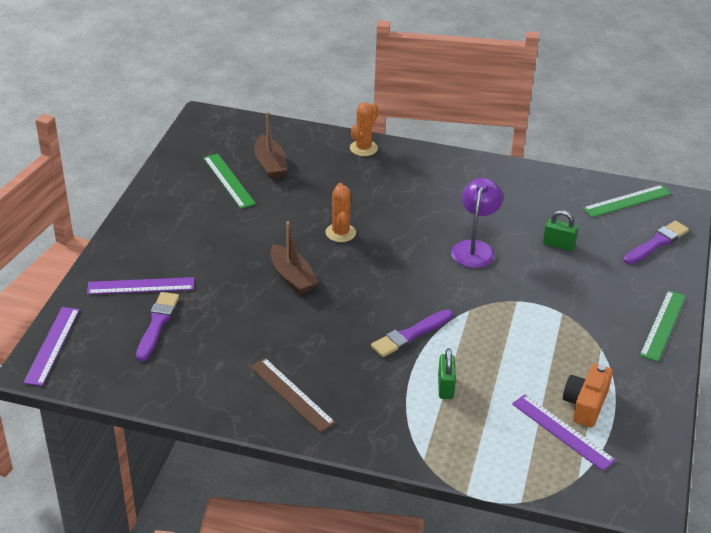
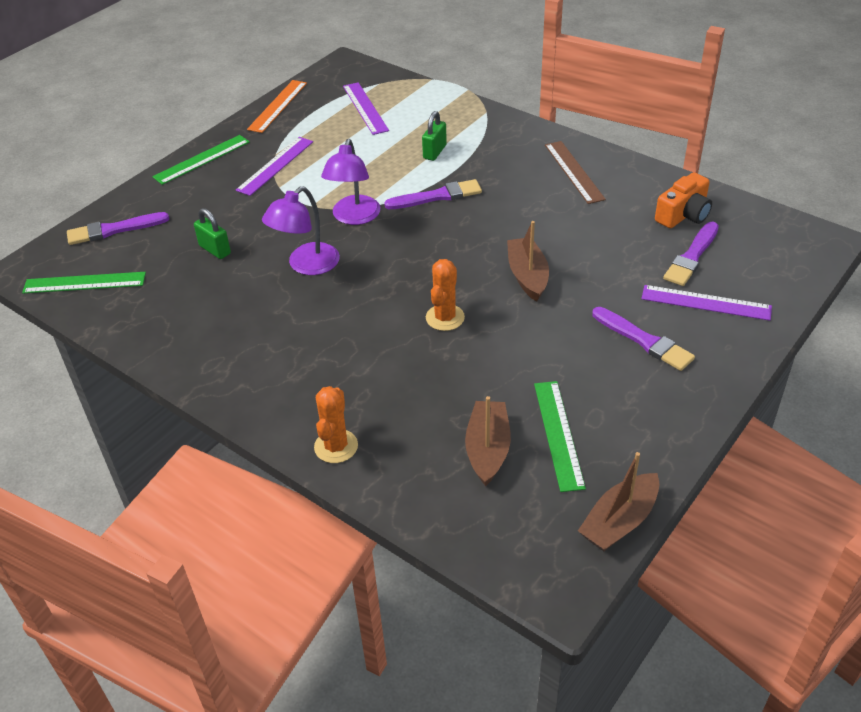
camera: 155 degrees left, 5 degrees up
(52, 345) = (808, 258): purple ruler -> purple ruler (275, 166)
(179, 148) = (619, 521): none -> brown boat
(185, 247) = (644, 341): none -> purple brush
(363, 148) = (336, 446): orange cactus -> orange cactus turned 45 degrees counterclockwise
(470, 297) = (354, 217): none -> purple lamp
(585, 404) = (330, 120): orange camera -> orange camera (683, 214)
(660, 411) = (277, 106): none -> orange ruler

